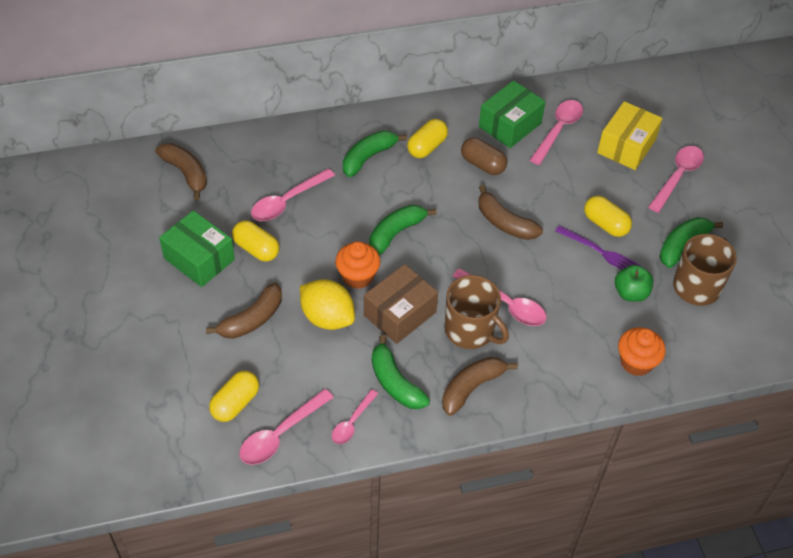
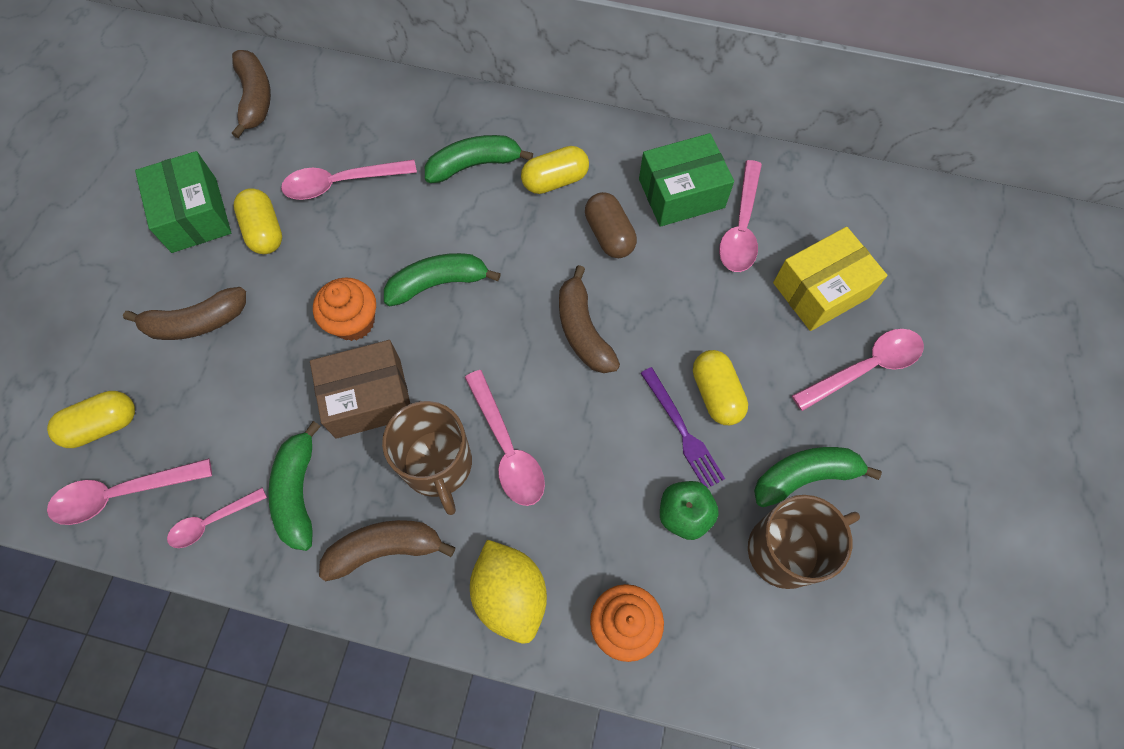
camera: 30 degrees right, 15 degrees up
(327, 318) = (281, 361): yellow lemon -> yellow lemon (510, 595)
(558, 130) = (741, 227): pink spoon -> pink spoon turned 135 degrees clockwise

